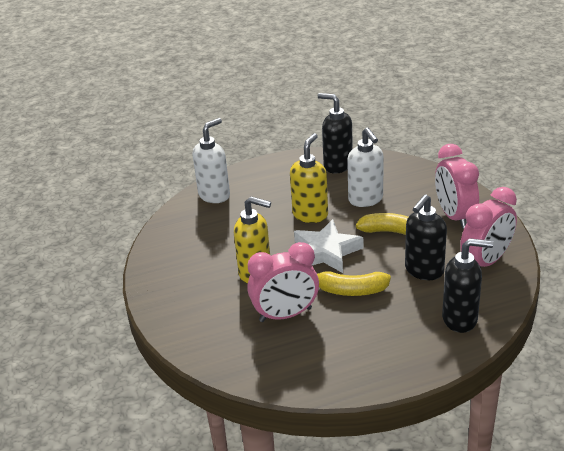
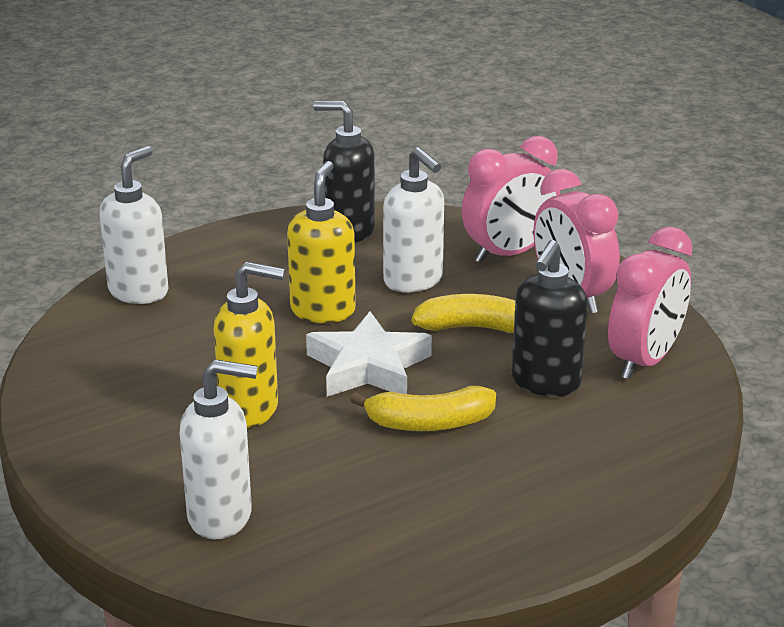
camera: 15 degrees left, 5 degrees down
(224, 336) = (221, 517): none -> white soap dispenser
(285, 315) = (324, 472): pink clock -> pink clock (509, 254)
(460, 319) = (629, 451): black soap dispenser -> none

